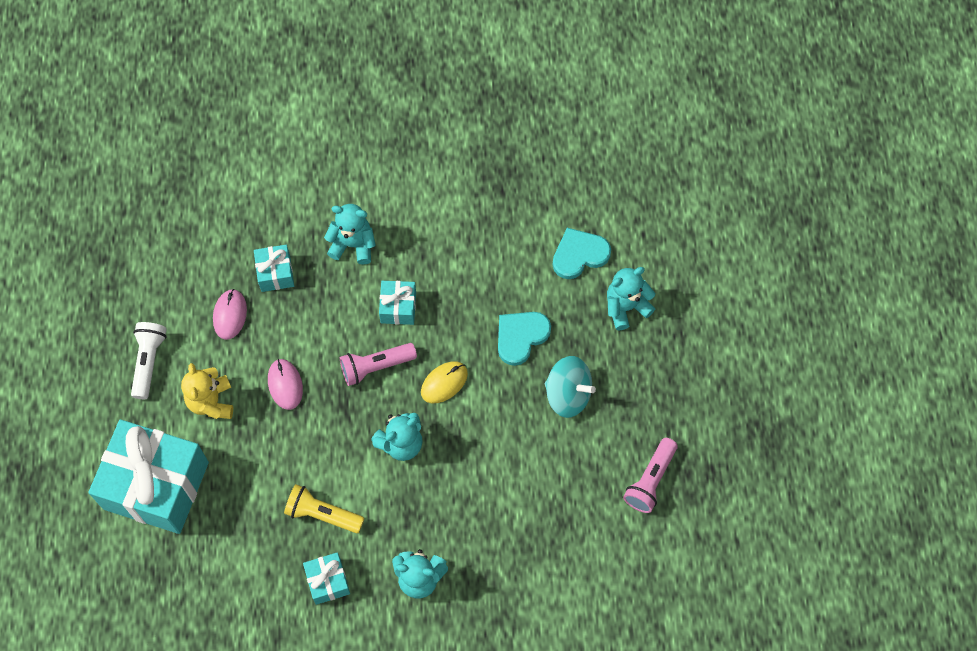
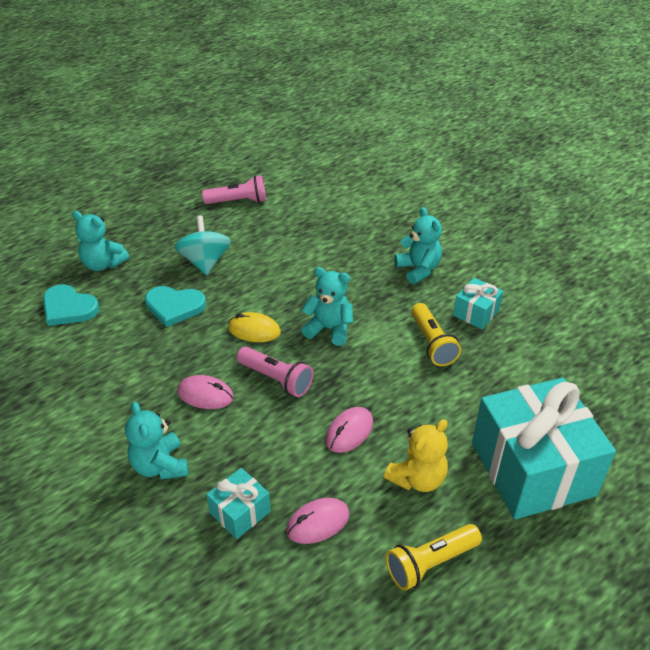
camera: 125 degrees left, 25 degrees down
(148, 361) = (430, 563): white flashlight -> yellow flashlight
(398, 307) = (205, 395): turquoise gift -> pink mouse

